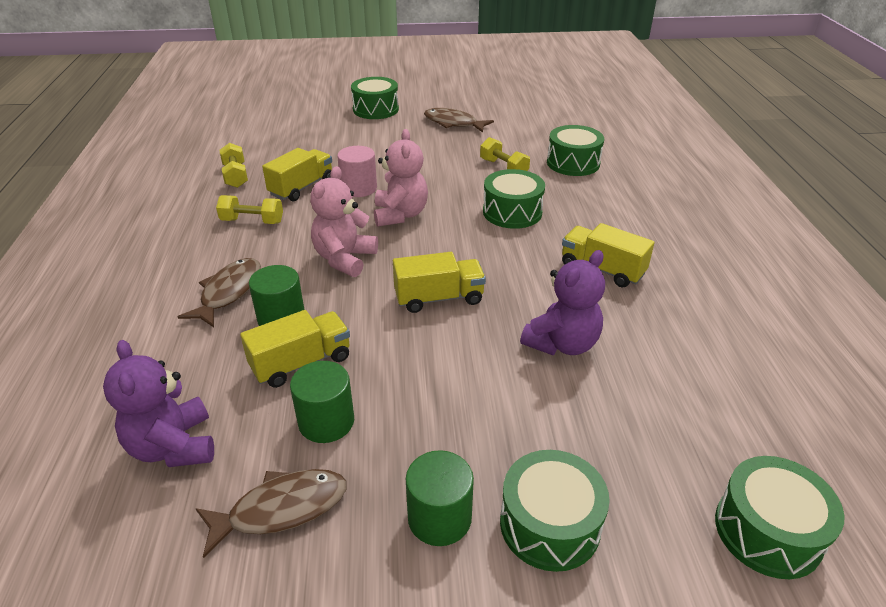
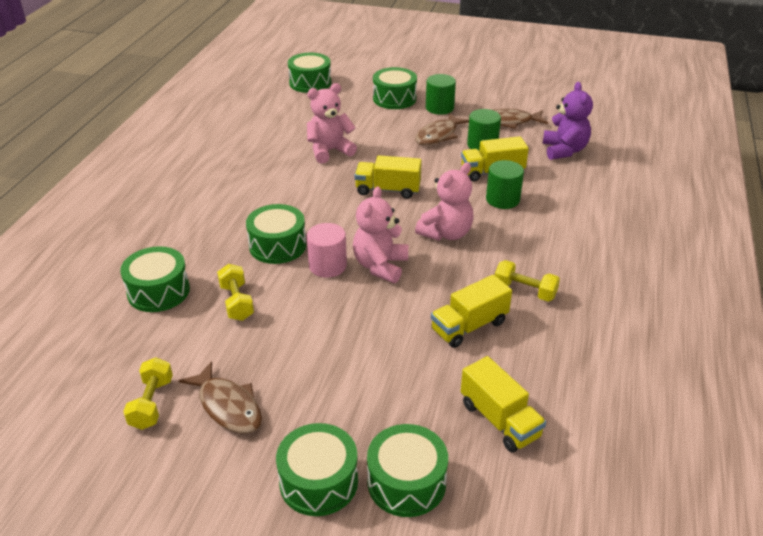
camera: 160 degrees left, 0 degrees up
(229, 292) = (542, 225): brown fish -> brown fish (438, 135)
(235, 176) = (546, 366): yellow dumbbell -> yellow dumbbell (152, 403)
(325, 116) = (406, 482): none -> green drum
(359, 188) = (407, 310): pink cylinder -> pink cylinder (327, 266)
(562, 344) = (329, 151): purple teddy bear -> pink teddy bear
(602, 269) = (257, 184): yellow truck -> yellow truck (499, 420)

